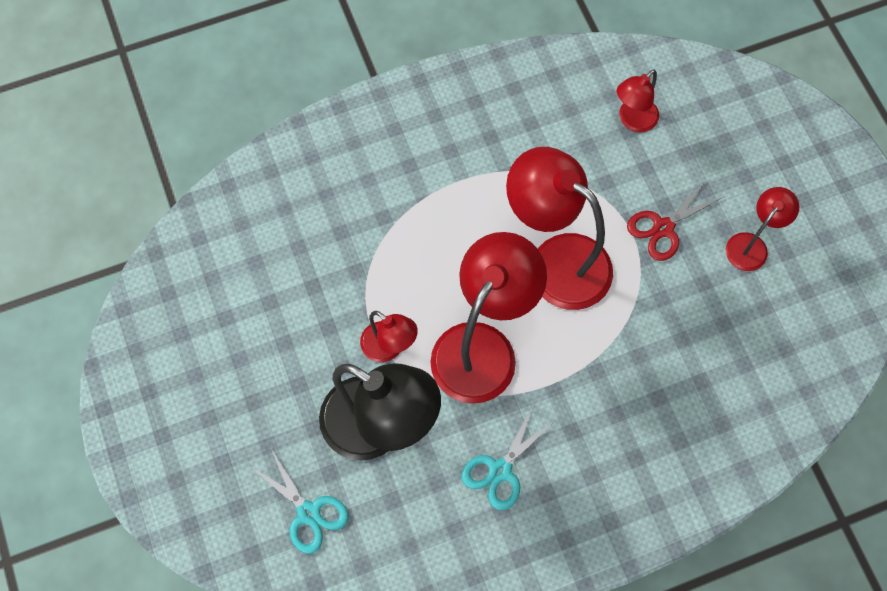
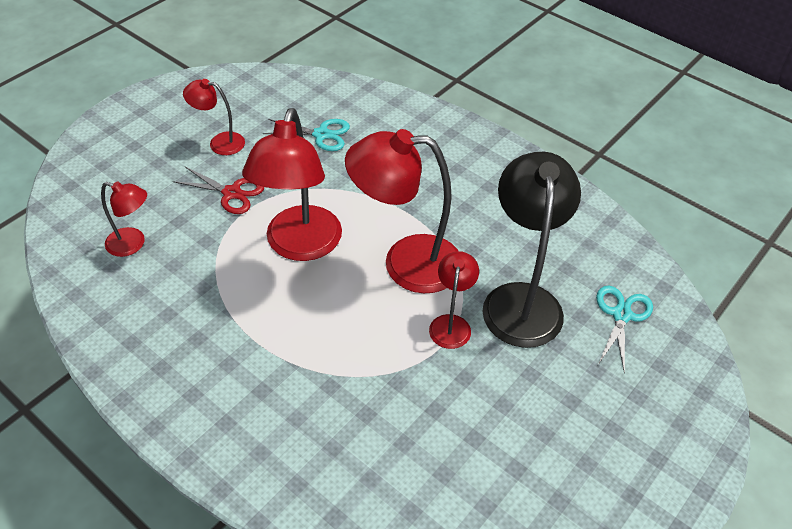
camera: 120 degrees left, 20 degrees down
(500, 470) = (493, 216): turquoise scissors -> turquoise scissors (321, 135)

